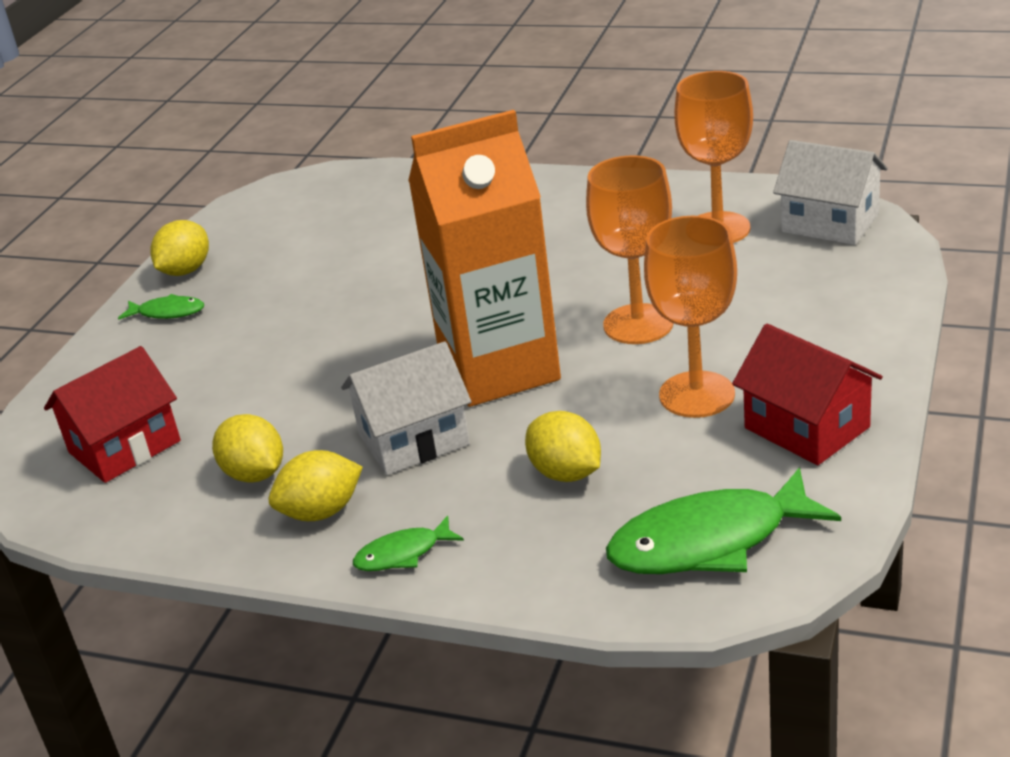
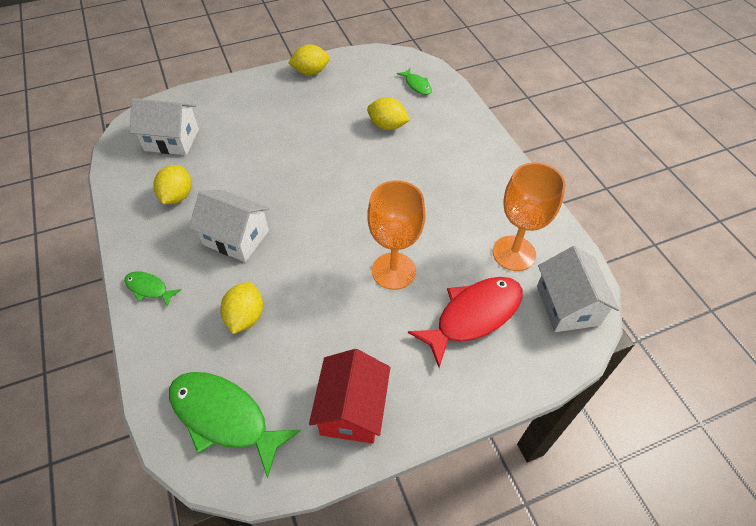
camera: 45 degrees right, 20 degrees up
(124, 446) = (172, 140): red house -> white house
(167, 312) = (275, 88): green fish -> green fish (417, 85)
(321, 512) = (163, 238): yellow lemon -> yellow lemon (387, 126)
(499, 369) = (313, 235): orange carton -> none
(697, 394) = (348, 336): orange goblet -> none
(773, 290) = (473, 316): none -> red fish

